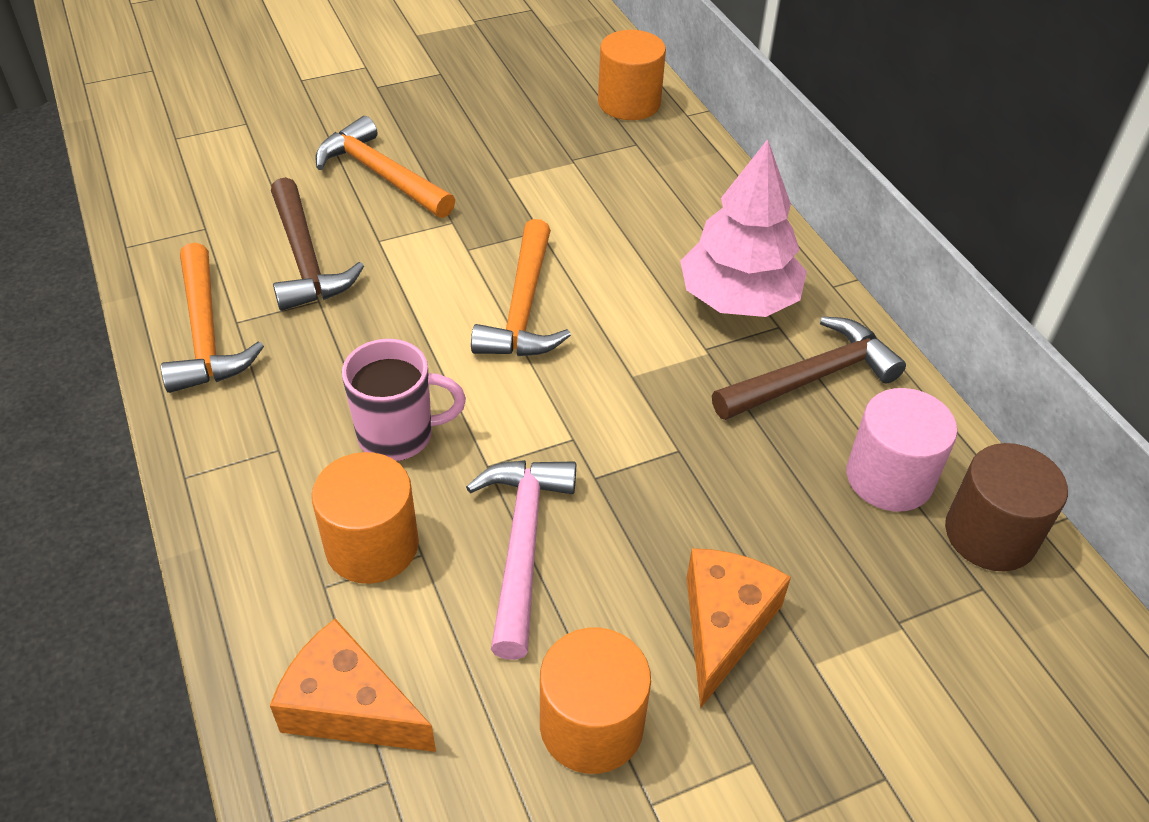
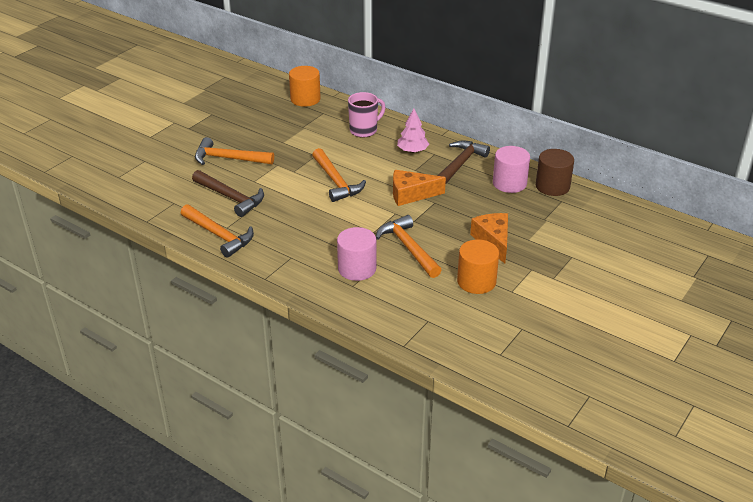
camera: 30 degrees left, 10 degrees down
(349, 707) = (396, 310): orange cheese -> orange cheese (411, 194)
(372, 545) = (357, 268): orange cylinder -> pink cylinder
(398, 435) = (331, 236): pink mug -> pink mug (364, 130)
(522, 545) = (408, 248): pink hammer -> orange hammer
(738, 299) = (412, 151): pink tree -> pink tree, size x0.60

